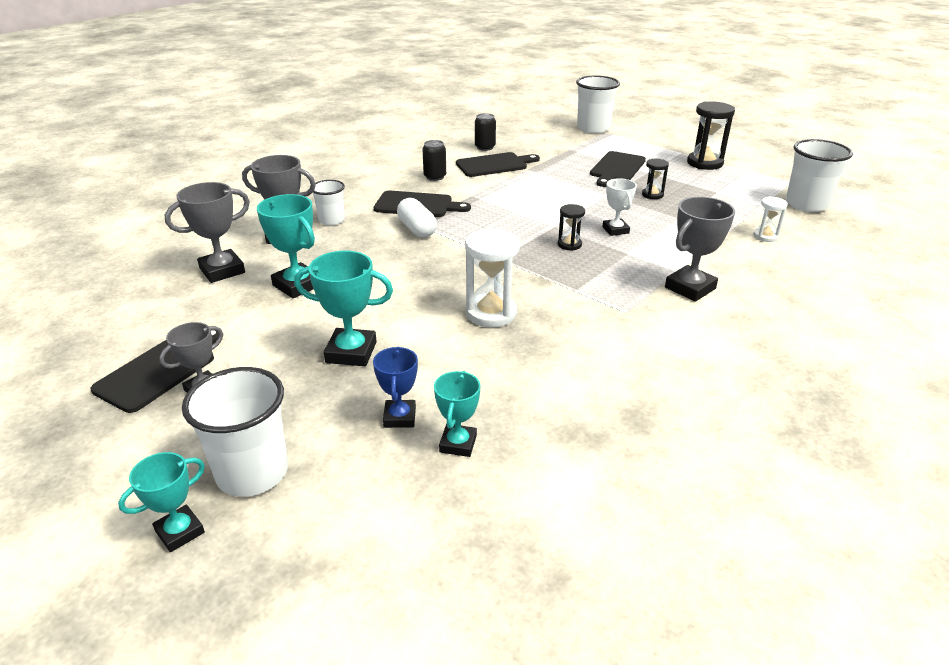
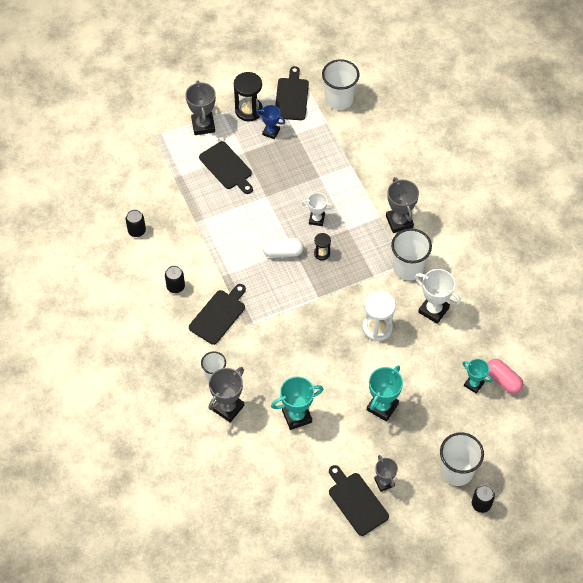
camera: 65 degrees left, 25 degrees up
(180, 532) = (481, 504): turquoise trophy -> black can
(222, 270) = (256, 455): grey trophy -> grey trophy (203, 125)
(399, 417) = (445, 401): blue trophy -> blue trophy (271, 132)
(417, 229) = (256, 328): white capsule -> white capsule (283, 252)
(493, 483) = (503, 380): none -> pink capsule
(494, 165) = (175, 239): black cutting board -> black cutting board (291, 97)
(571, 357) = (433, 310): none -> white trophy
(593, 128) = (141, 139): white cup -> white cup (408, 268)
(652, 195) = (280, 171): black hourglass -> none
(765, 236) = (365, 149): white hourglass -> none

